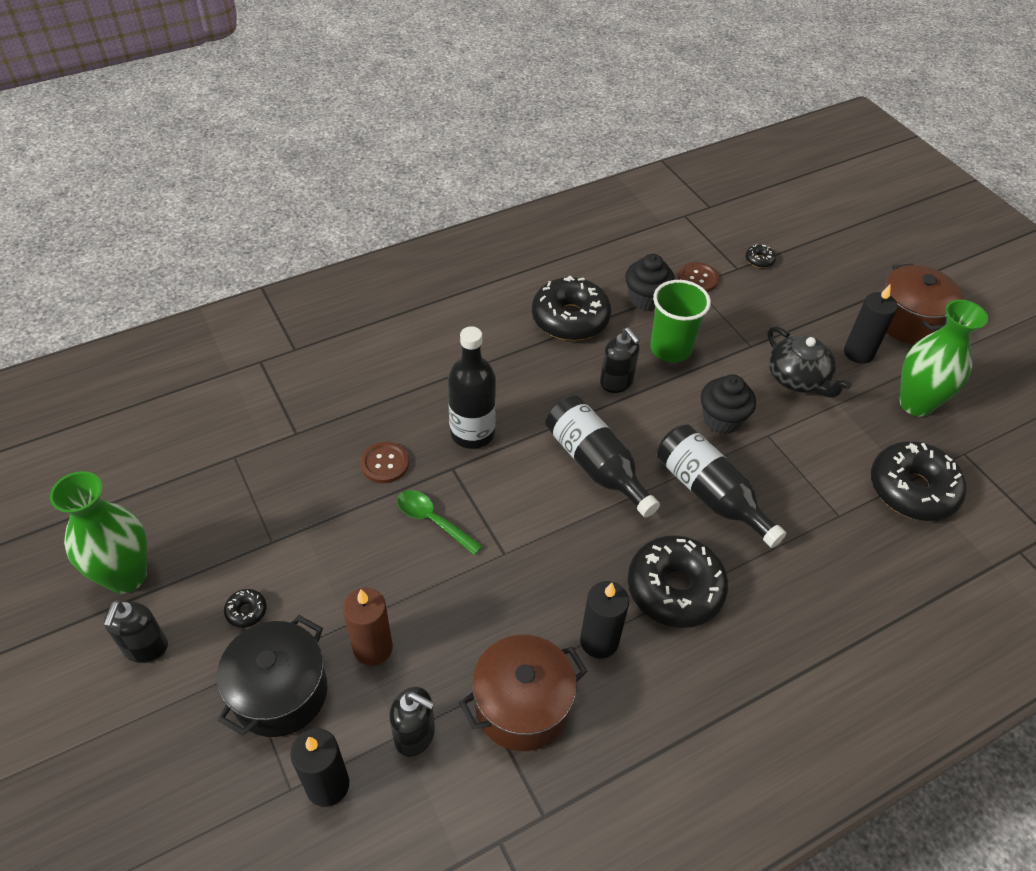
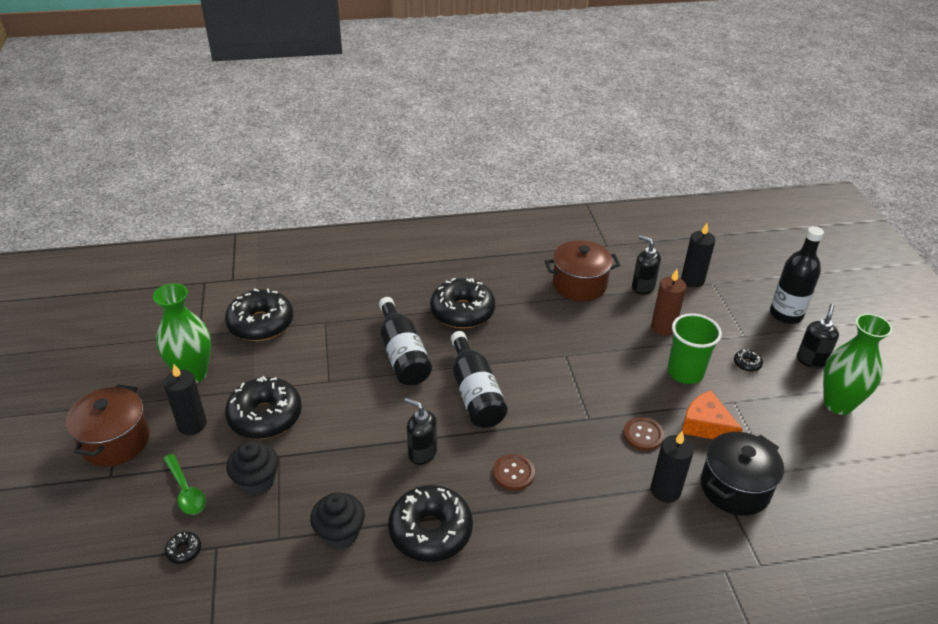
camera: 160 degrees left, 10 degrees down
(280, 692) = (721, 320): black pot -> black pot (735, 488)
(309, 495) = (705, 425): none -> orange cheese
(432, 520) = (612, 386): green spoon -> green spoon (186, 491)
(472, 433) = (565, 441): black bottle -> black bottle (786, 314)
(599, 641) = (523, 300): black candle -> black candle (665, 490)
(616, 382) = (422, 453): black soap dispenser -> black soap dispenser turned 45 degrees counterclockwise
(670, 349) = (353, 472): green cup -> green cup (685, 372)
(698, 279) = (269, 544): brown button -> brown button (513, 473)
(721, 419) = (355, 400): black cupcake -> black cupcake (256, 482)
(798, 379) = (265, 416): black teapot -> black donut

